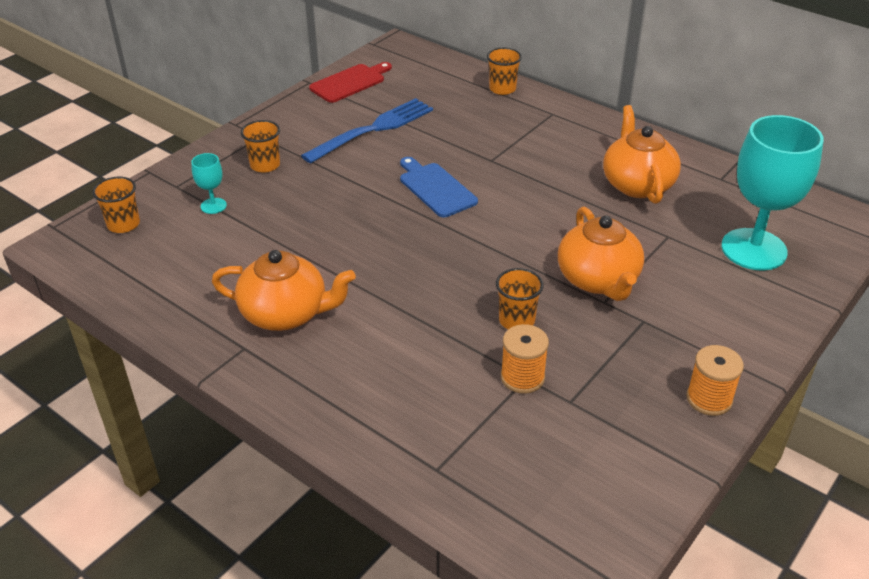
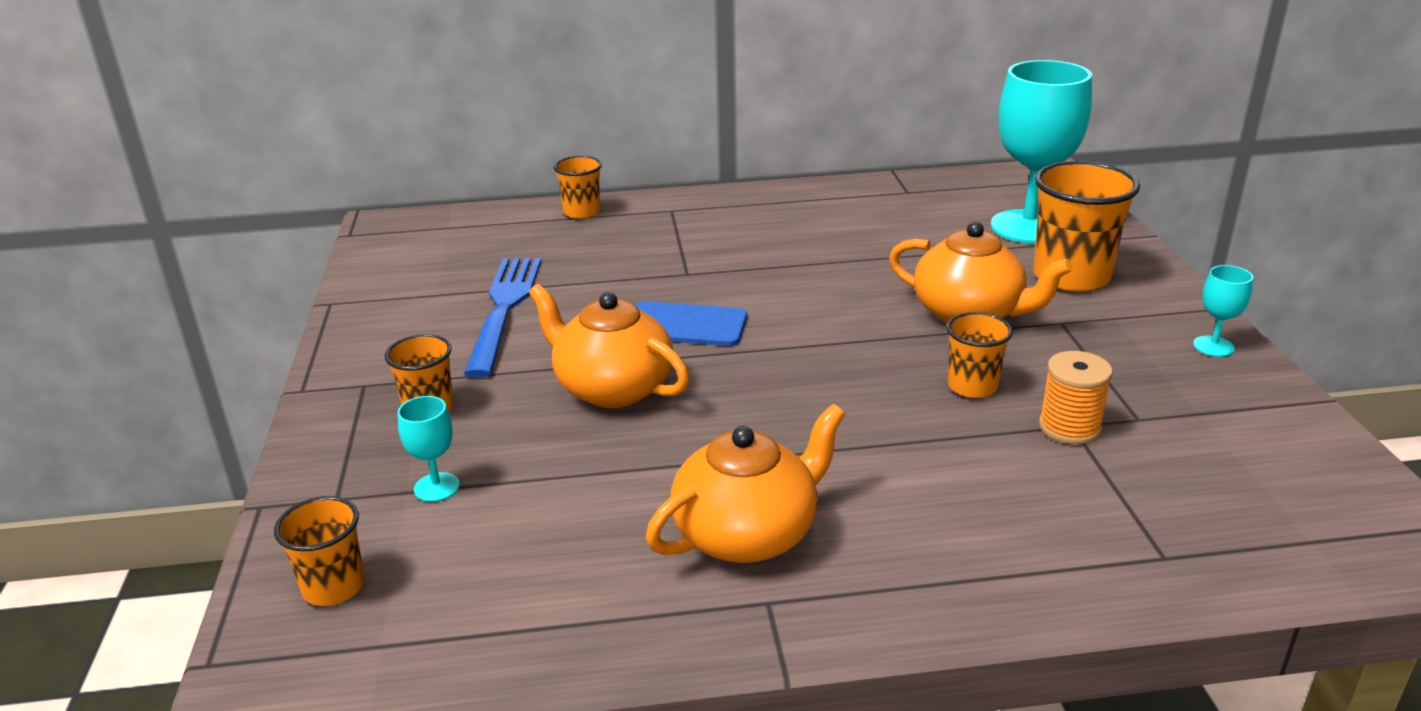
camera: 45 degrees left, 10 degrees down
(350, 82) = (388, 280): red cutting board -> none
(637, 184) = (853, 227): orange teapot -> orange teapot (612, 388)
(709, 399) = (1213, 346): orange spool -> turquoise goblet
(711, 298) = (1071, 276): none -> orange cup

